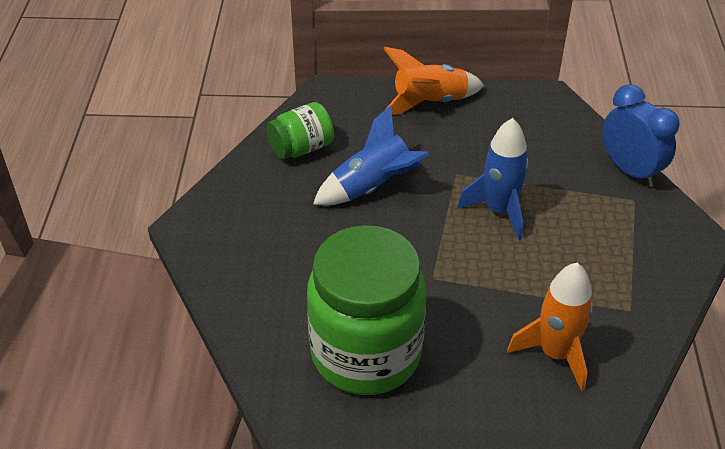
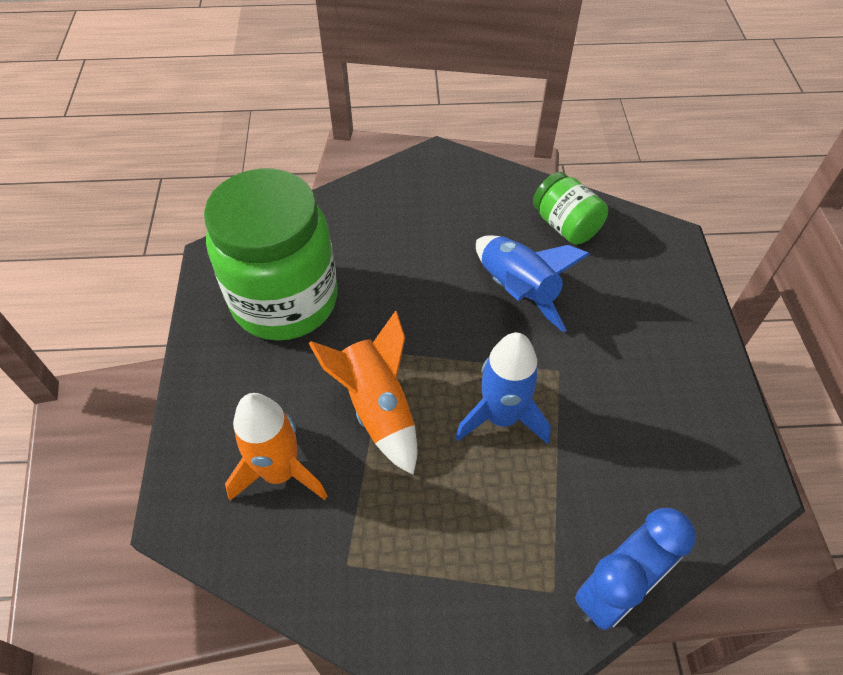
camera: 85 degrees right, 10 degrees up
(429, 102) = (686, 339): orange rocket -> orange rocket (377, 407)

